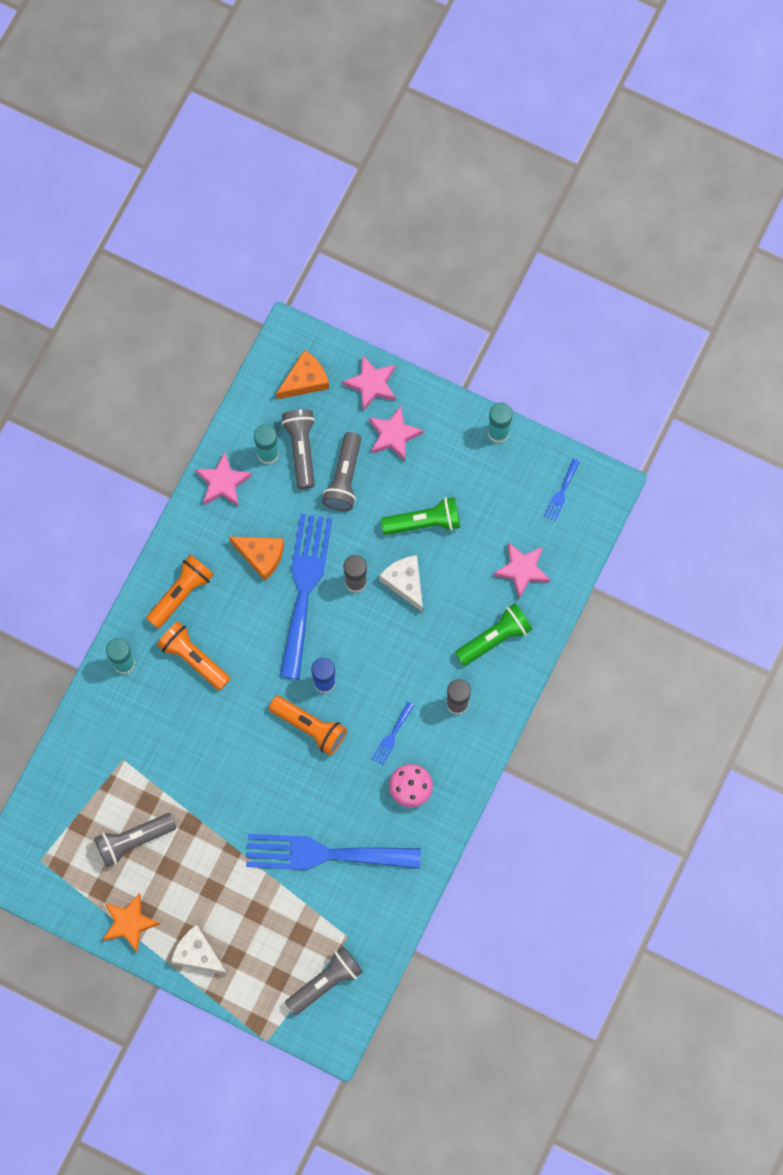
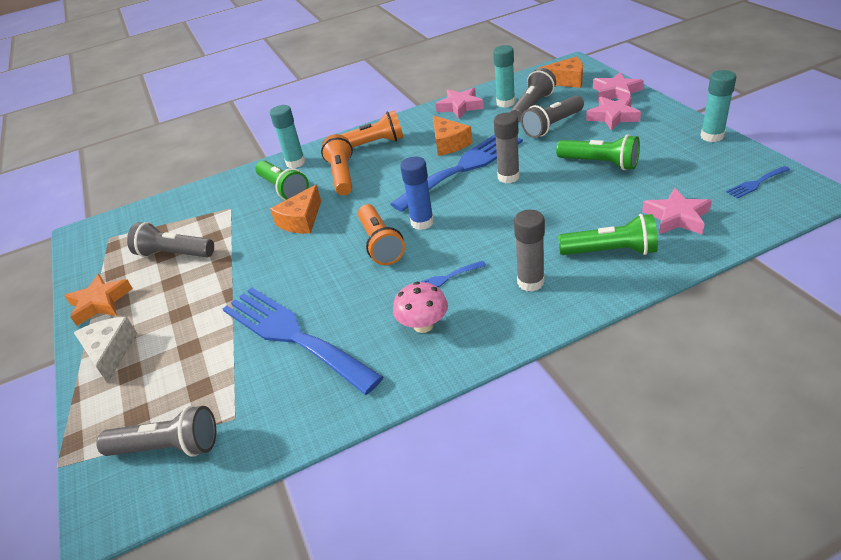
camera: 45 degrees right, 35 degrees down
(152, 707) = (283, 189): none -> green flashlight
(212, 737) = (301, 220): none -> orange cheese
(405, 582) = (551, 190): white cheese -> none

